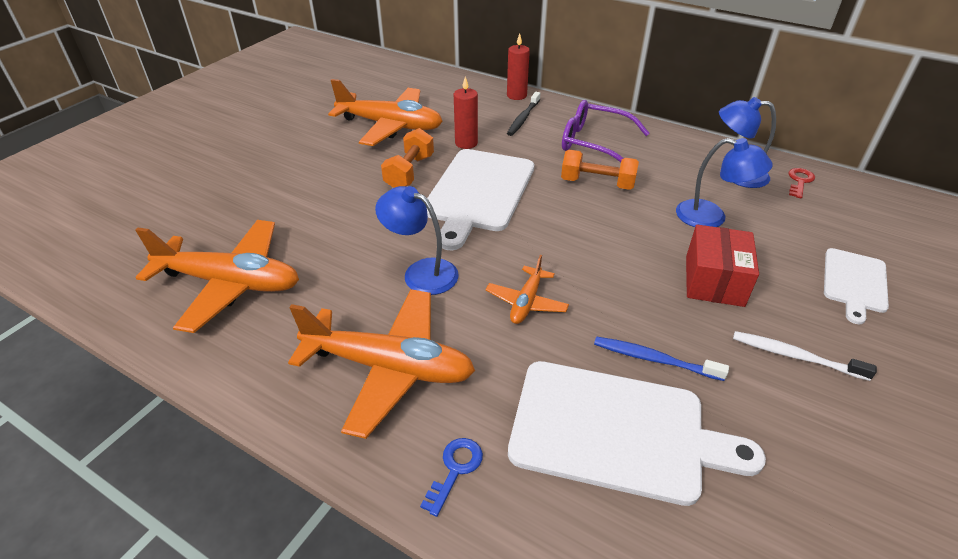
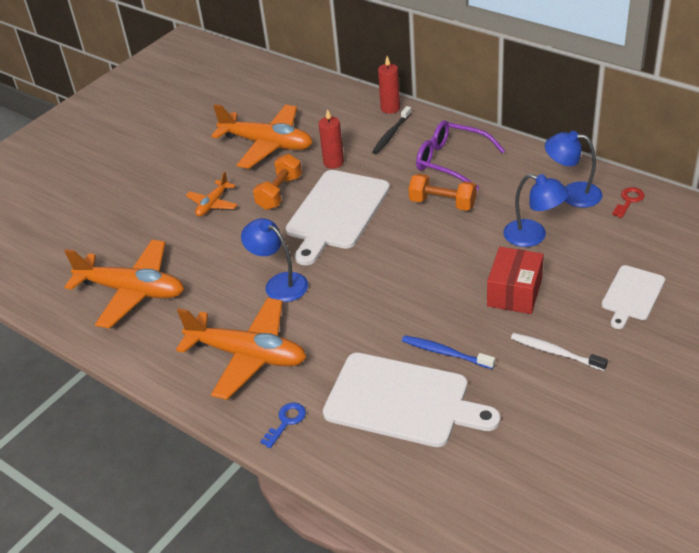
camera: 10 degrees right, 0 degrees up
(526, 302) = (358, 308): orange plane -> orange plane (213, 204)

